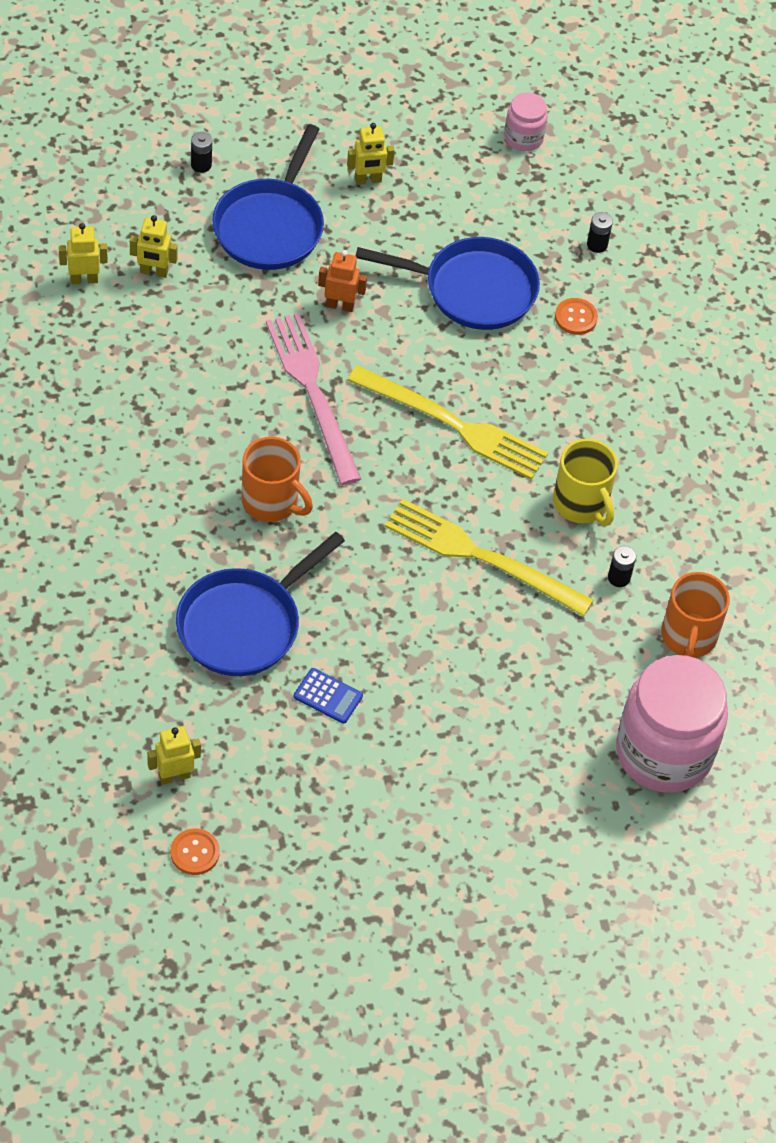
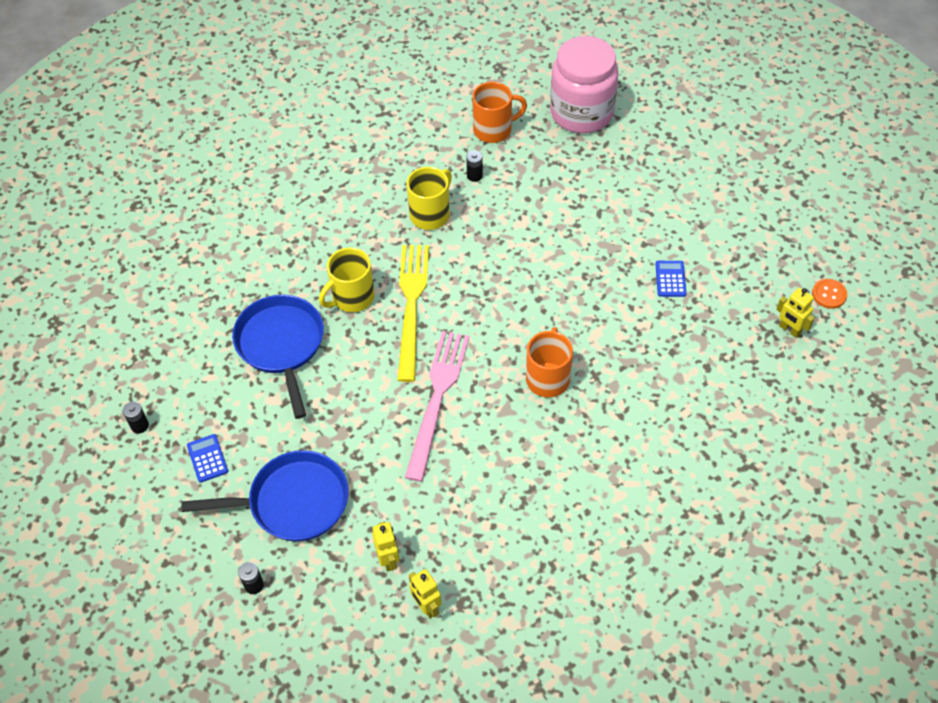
camera: 110 degrees left, 0 degrees up
(244, 624) = (654, 347): blue pan -> none
(312, 392) = (437, 398): pink fork -> pink fork turned 150 degrees clockwise
(340, 305) = (346, 419): orange robot -> none
(368, 180) = (207, 458): yellow robot -> blue calculator
(481, 557) = (508, 247): yellow fork -> none
(500, 376) = (352, 297): none -> yellow mug
(523, 138) = (108, 377): pink jar -> none
(575, 317) = (272, 277): orange button -> none
(597, 245) = (195, 291): black battery -> black battery (140, 425)

